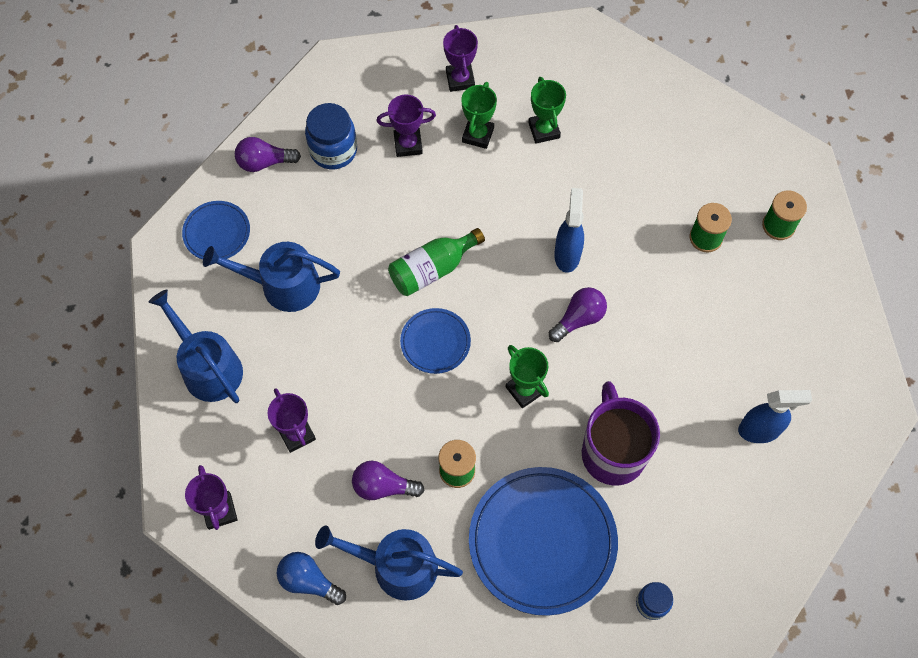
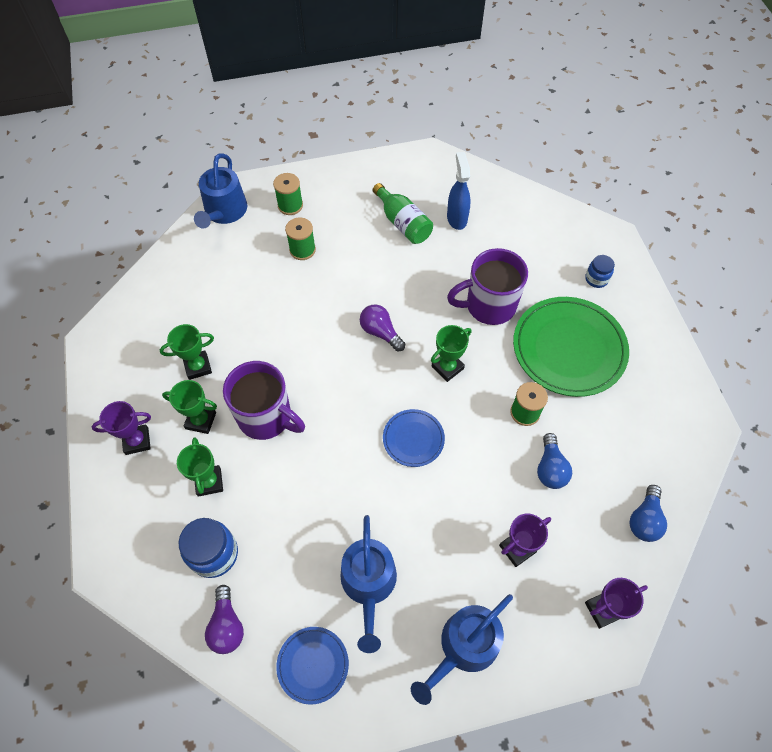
camera: 95 degrees left, 5 degrees down
(383, 486) = (550, 468): purple light bulb -> blue light bulb
(397, 566) = (614, 451): blue watering can -> blue watering can (224, 212)
(408, 144) = (209, 482): purple trophy -> green trophy
(432, 269) = (342, 448): green bottle -> green bottle (403, 223)
(476, 196) = (266, 417): none -> purple mug
(542, 541) = (569, 349): blue plate -> green plate
(567, 255) = (322, 343): blue spray bottle -> none

